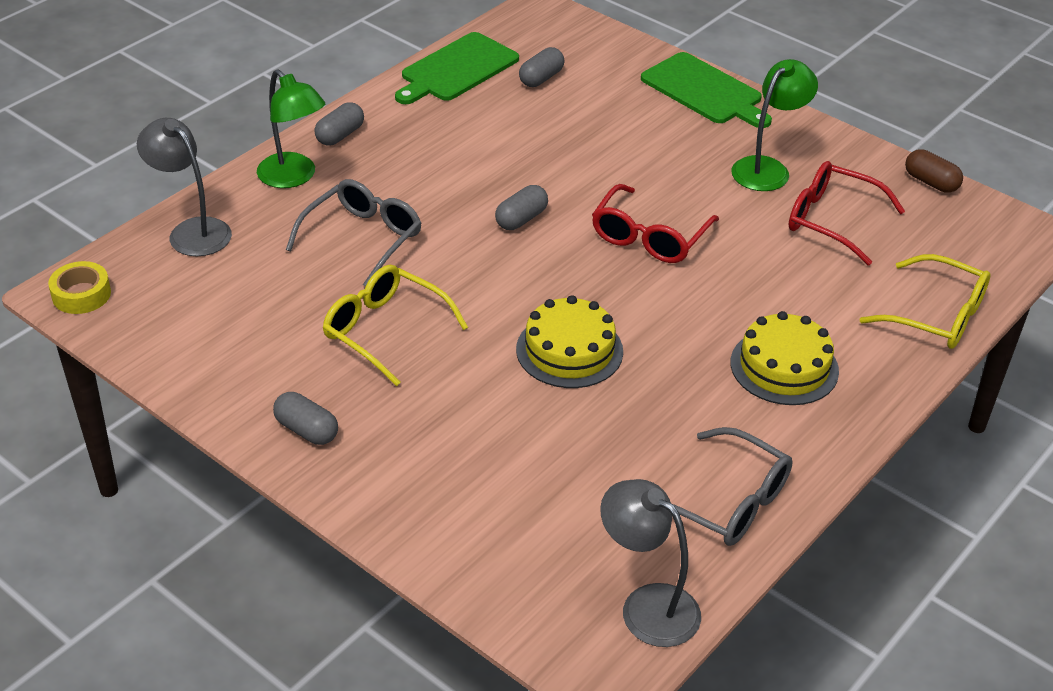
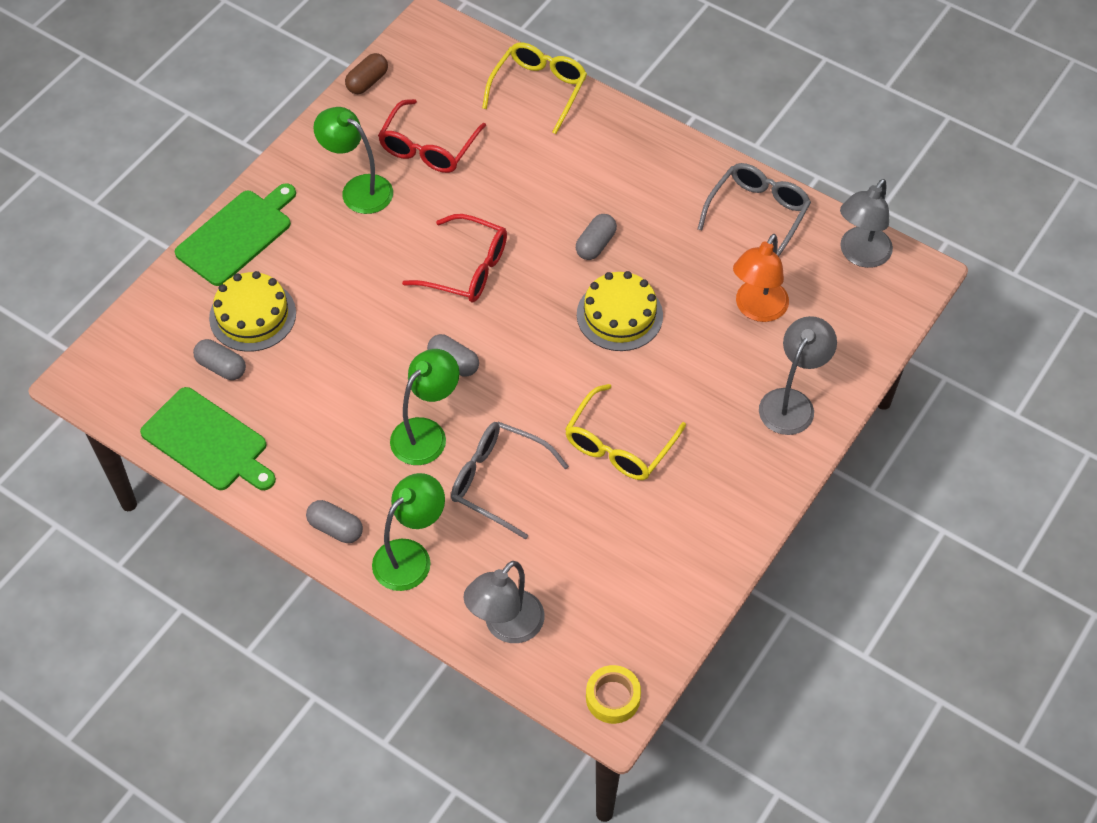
camera: 95 degrees left, 15 degrees up
(306, 430) = (745, 481): grey capsule -> grey capsule (595, 244)
(410, 490) = (791, 402): none -> grey lamp
(435, 195) = (426, 433): none -> green lamp
(562, 477) = (757, 309): none -> orange lamp
(784, 366) = (613, 181): yellow cake -> yellow cake (252, 315)

